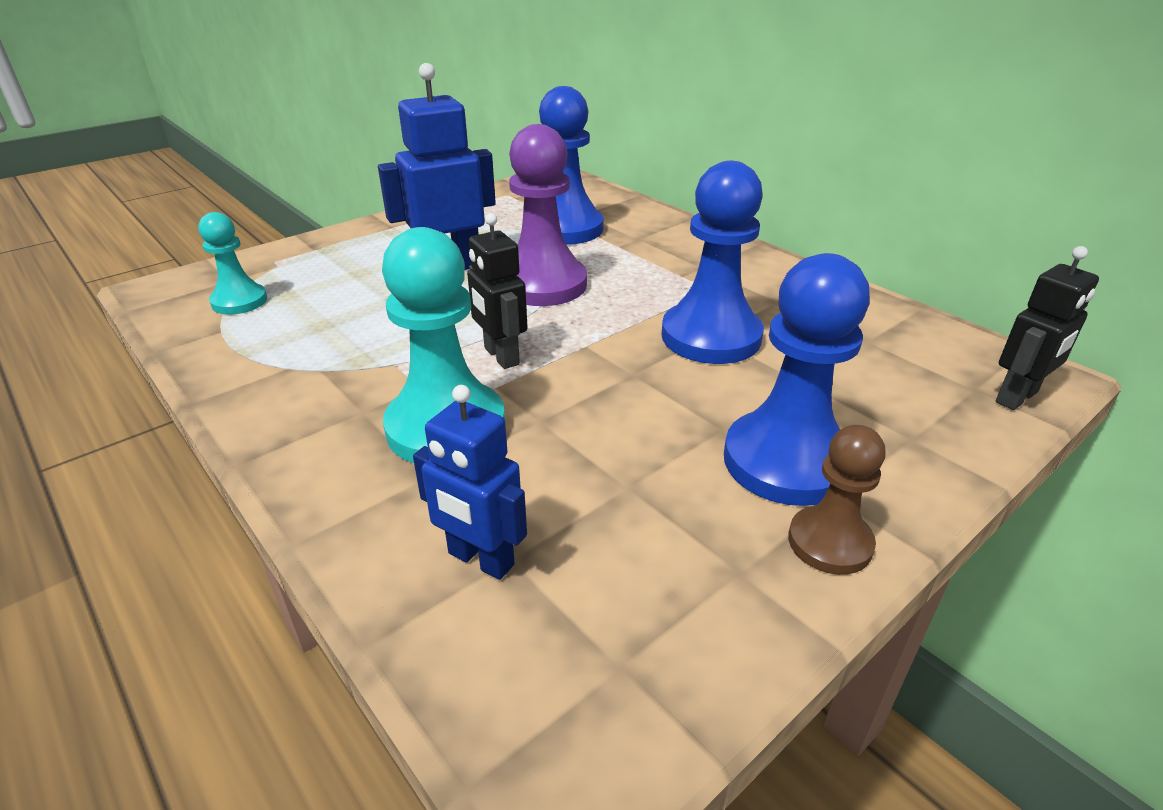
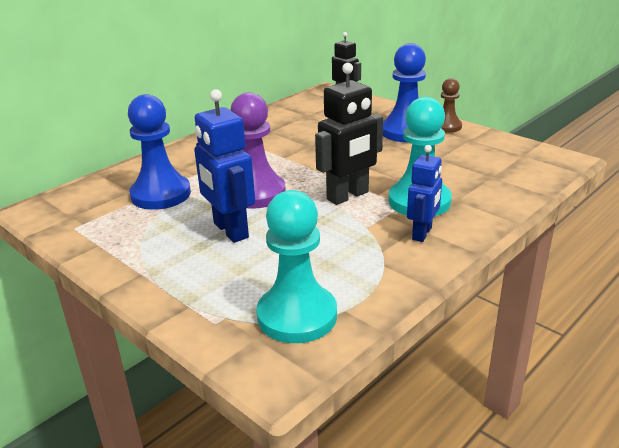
camera: 95 degrees left, 5 degrees down
(239, 301) = (297, 316): turquoise pawn -> turquoise pawn, size x1.75
(480, 560) = (497, 181): blue robot -> blue robot (422, 233)
(501, 356) = (348, 196): black robot -> black robot, size x1.55
(711, 336) = (312, 145): blue pawn -> none

